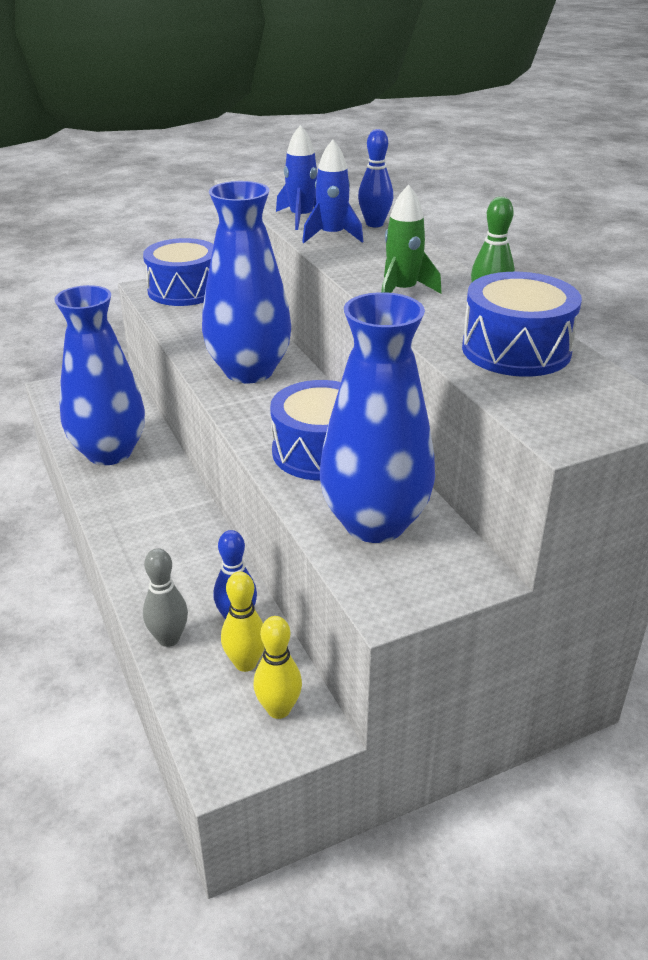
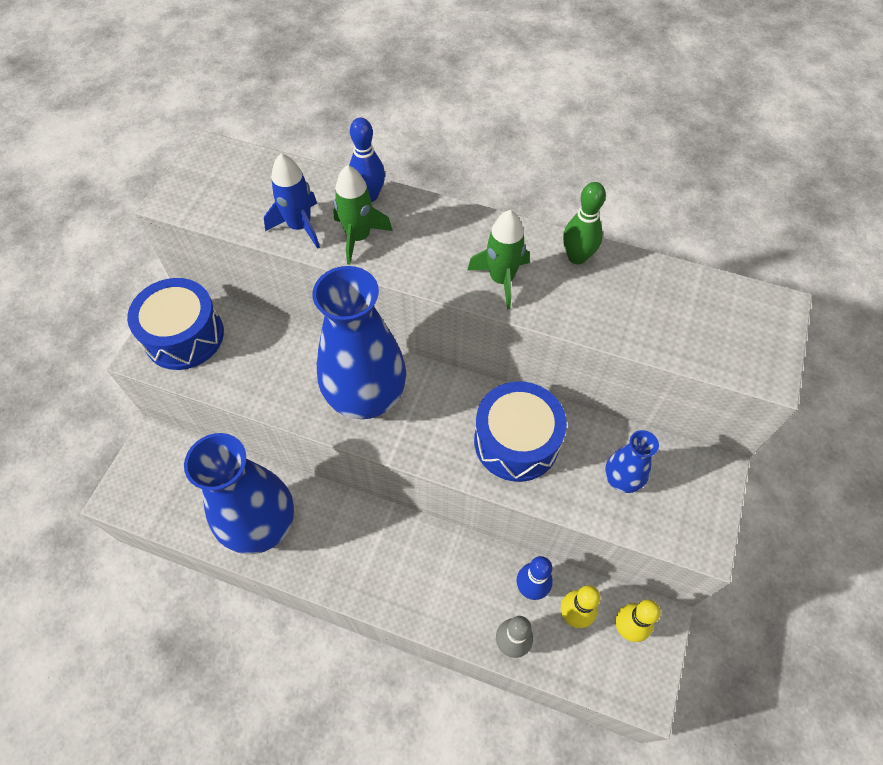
camera: 45 degrees left, 25 degrees up
(332, 236) = (358, 237): blue rocket -> green rocket
(375, 523) = (621, 479): blue vase -> blue vase, size x0.47
(516, 350) = (648, 297): blue drum -> none

